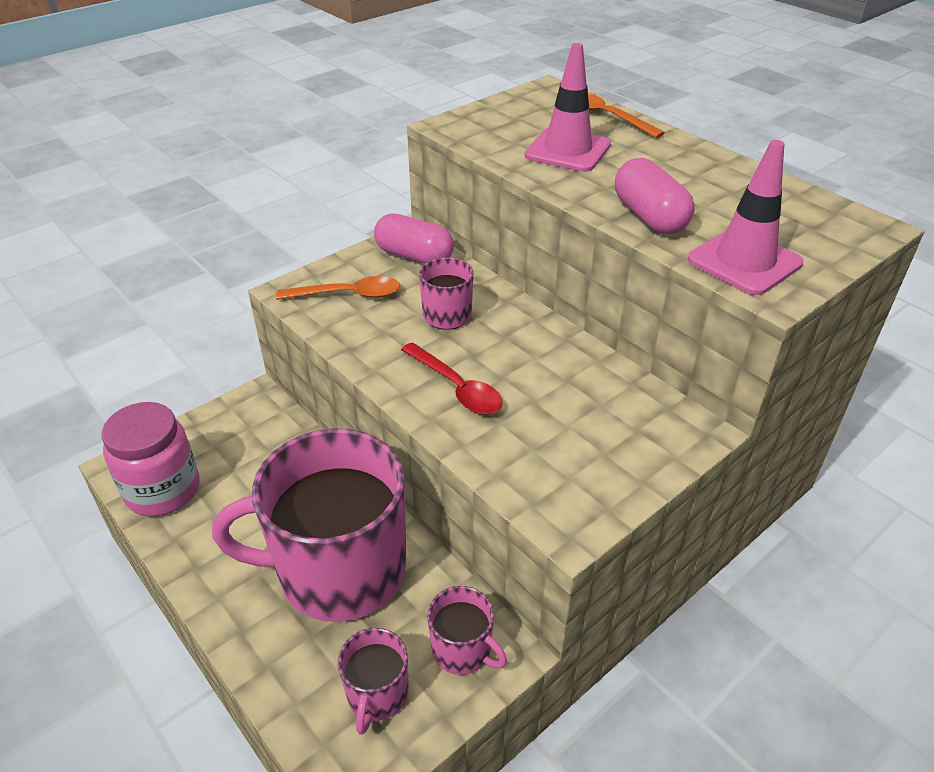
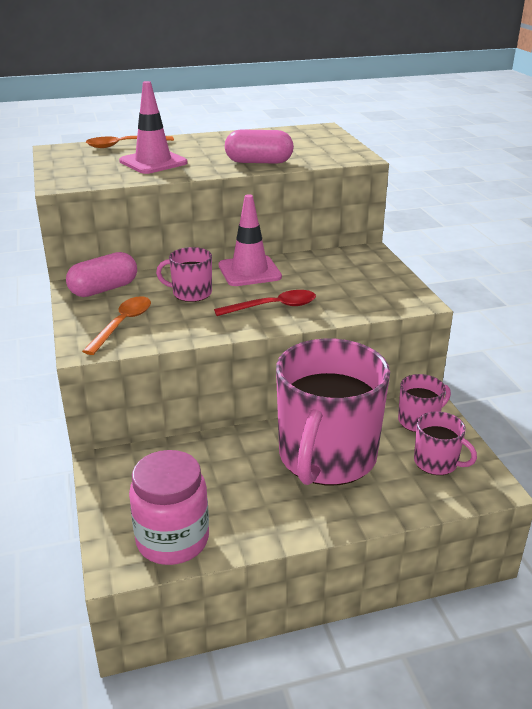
camera: 65 degrees left, 10 degrees down
(744, 262) = (326, 155): pink traffic cone -> pink traffic cone (249, 271)

